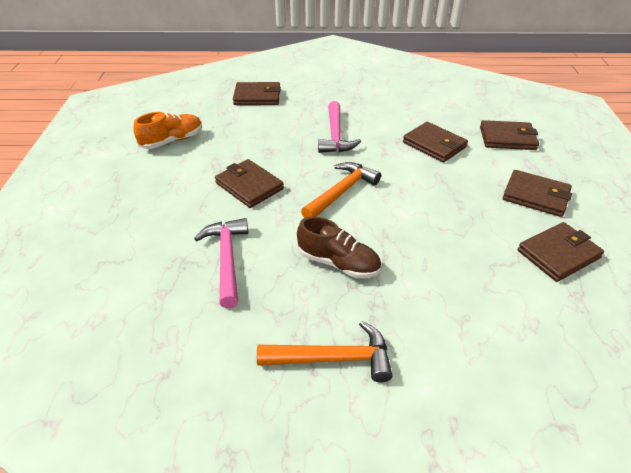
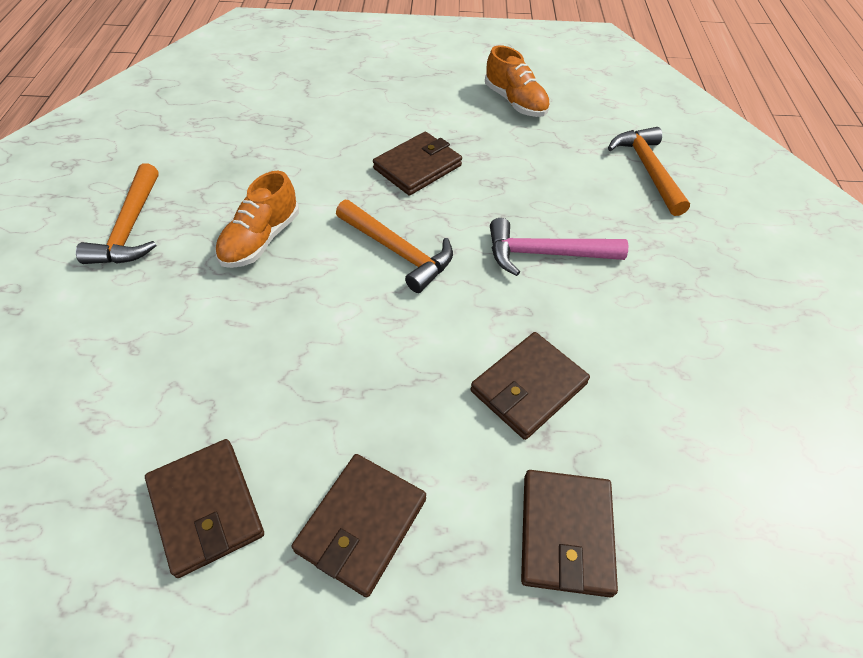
camera: 90 degrees right, 10 degrees up
(227, 259) = (290, 155): pink hammer -> none
(257, 97) = (648, 170): brown wallet -> orange hammer
(338, 263) = (261, 240): brown shoe -> orange shoe

